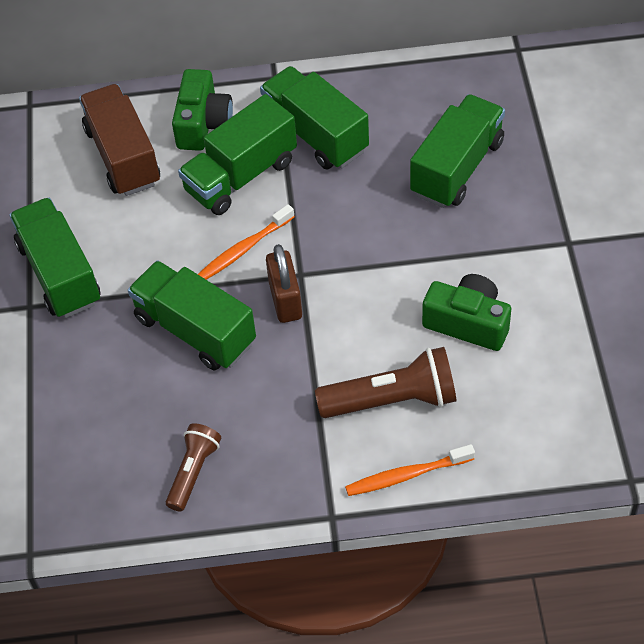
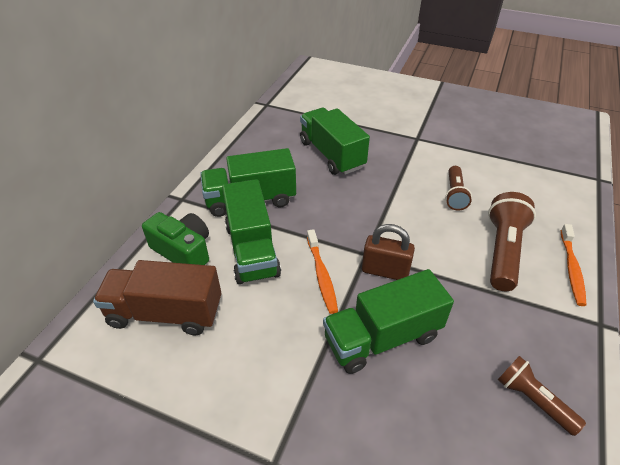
camera: 65 degrees left, 10 degrees down
(60, 273) = (253, 418): green truck -> none
(468, 323) = (454, 194): green camera -> brown flashlight

